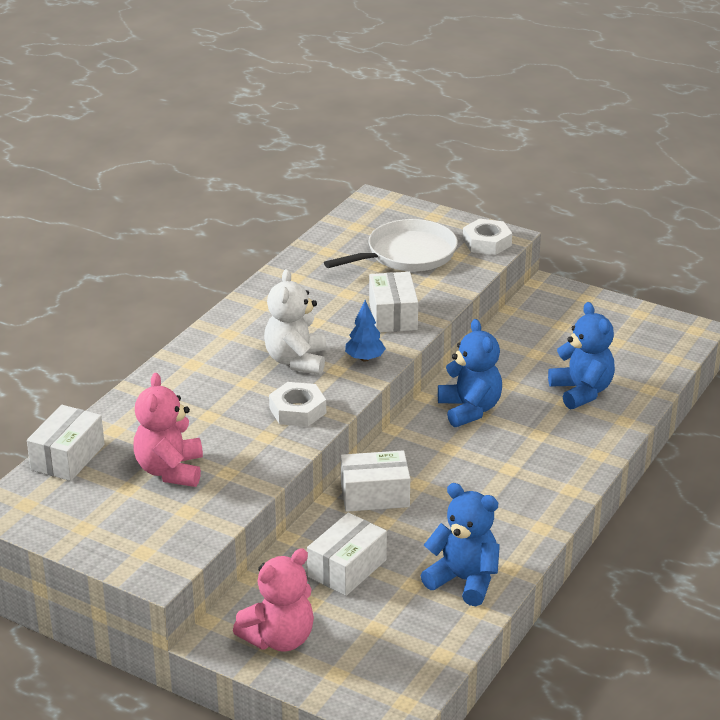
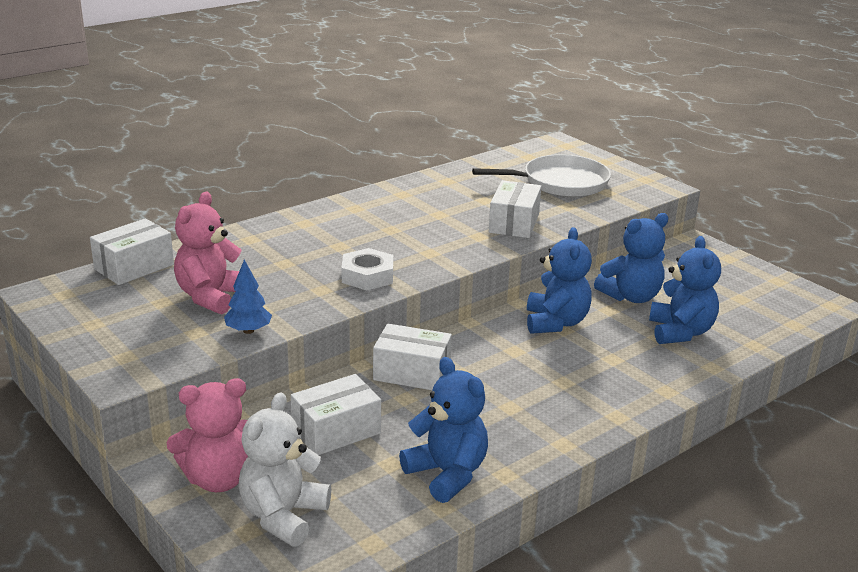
camera: 20 degrees right, 5 degrees down
(296, 361) = (398, 239): white teddy bear -> white teddy bear (283, 516)
(364, 358) = (462, 249): blue tree -> blue tree (248, 330)
(487, 242) = (642, 188): white nut -> none
(521, 364) = (631, 296): none -> blue teddy bear

